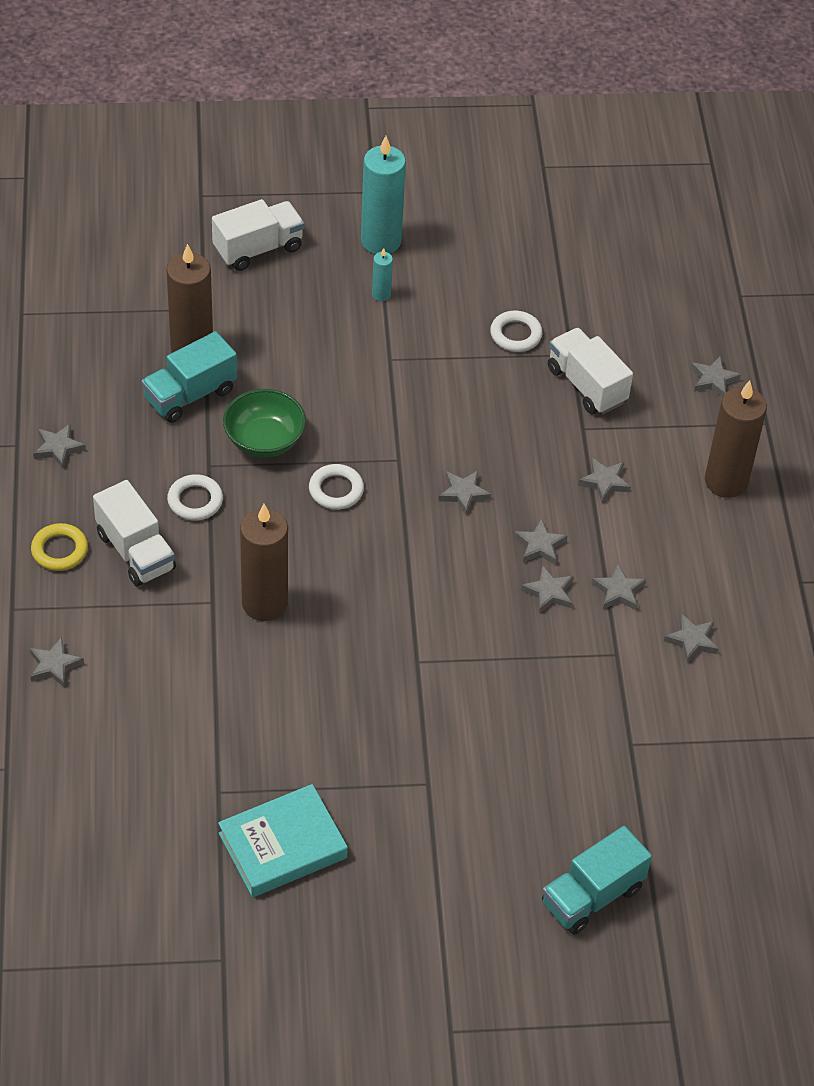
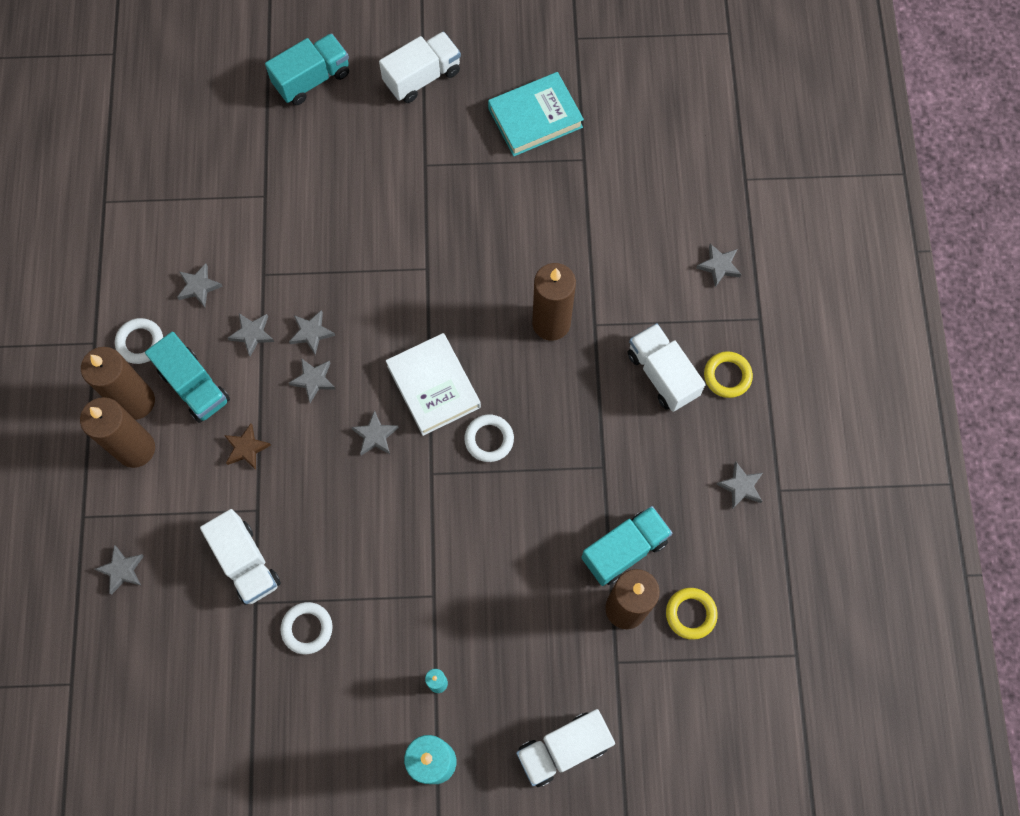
camera: 175 degrees left, 20 degrees up
(125, 344) = (690, 614): none -> yellow ring
(195, 501) = (614, 428): white ring -> white ring (140, 342)
(264, 440) = (553, 496): green bowl -> none
(401, 539) = (433, 386): none -> white book
(440, 900) = (422, 77): none -> white truck
(604, 482) = (246, 448): grey star -> brown star
(674, 539) = (194, 386): none -> turquoise truck
(737, 525) = (135, 401): none -> brown candle

